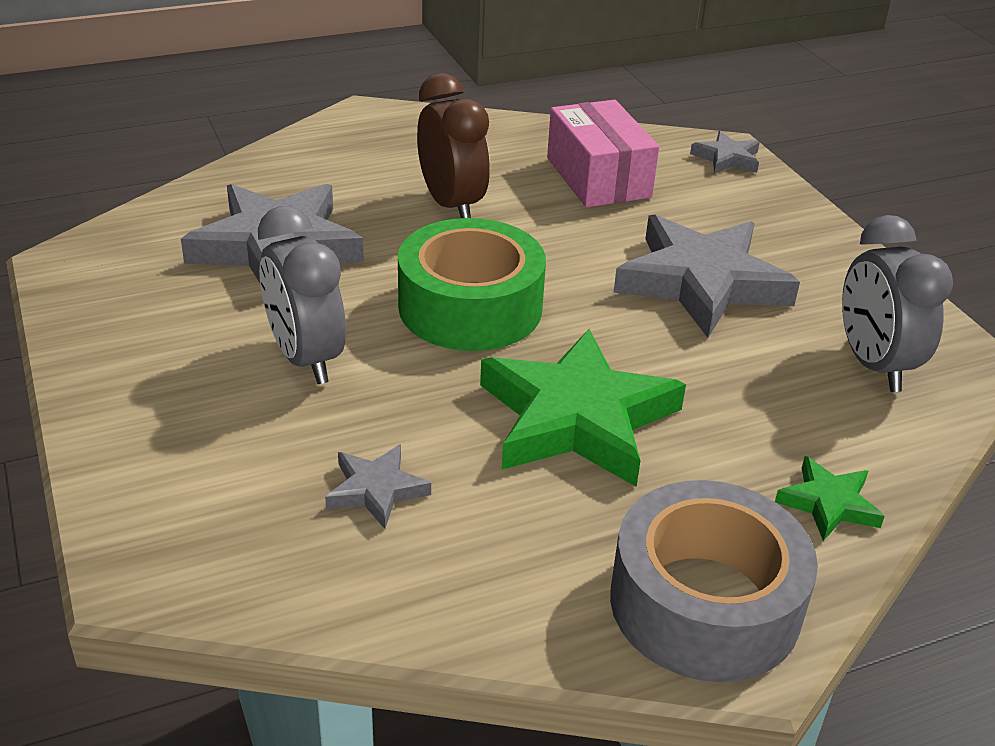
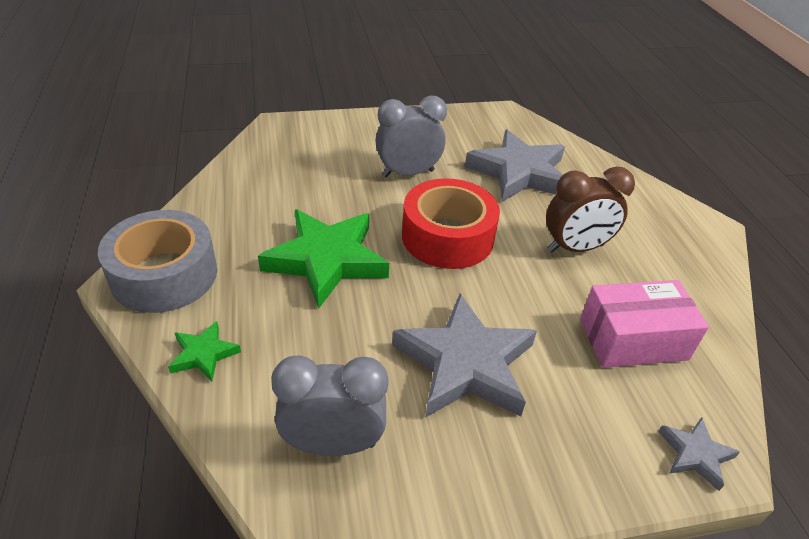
camera: 100 degrees right, 5 degrees up
(376, 490) = (298, 183): grey star -> none
(470, 307) = (447, 237): green tape -> red tape

